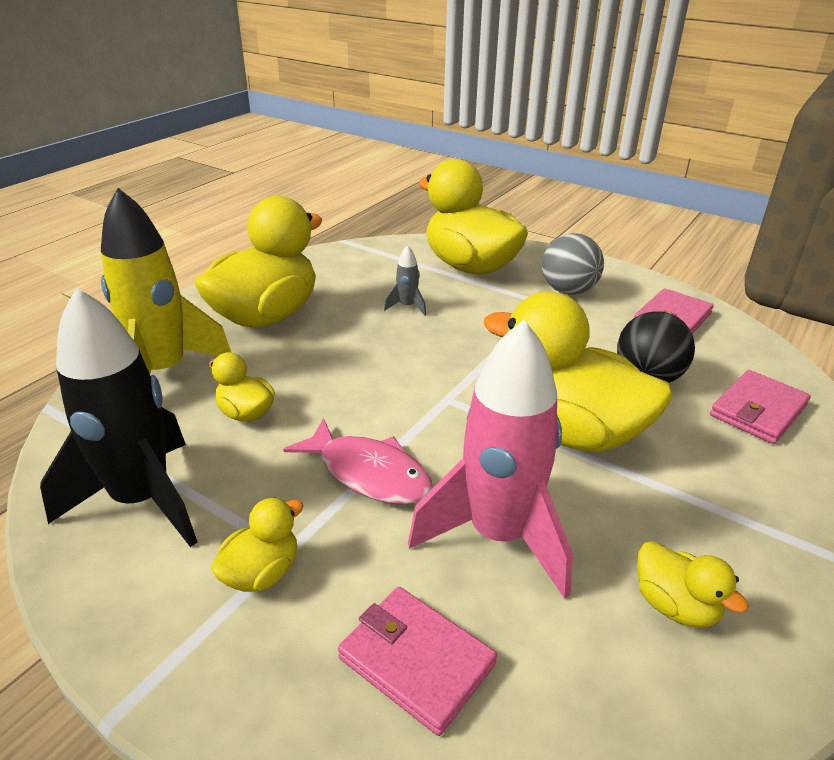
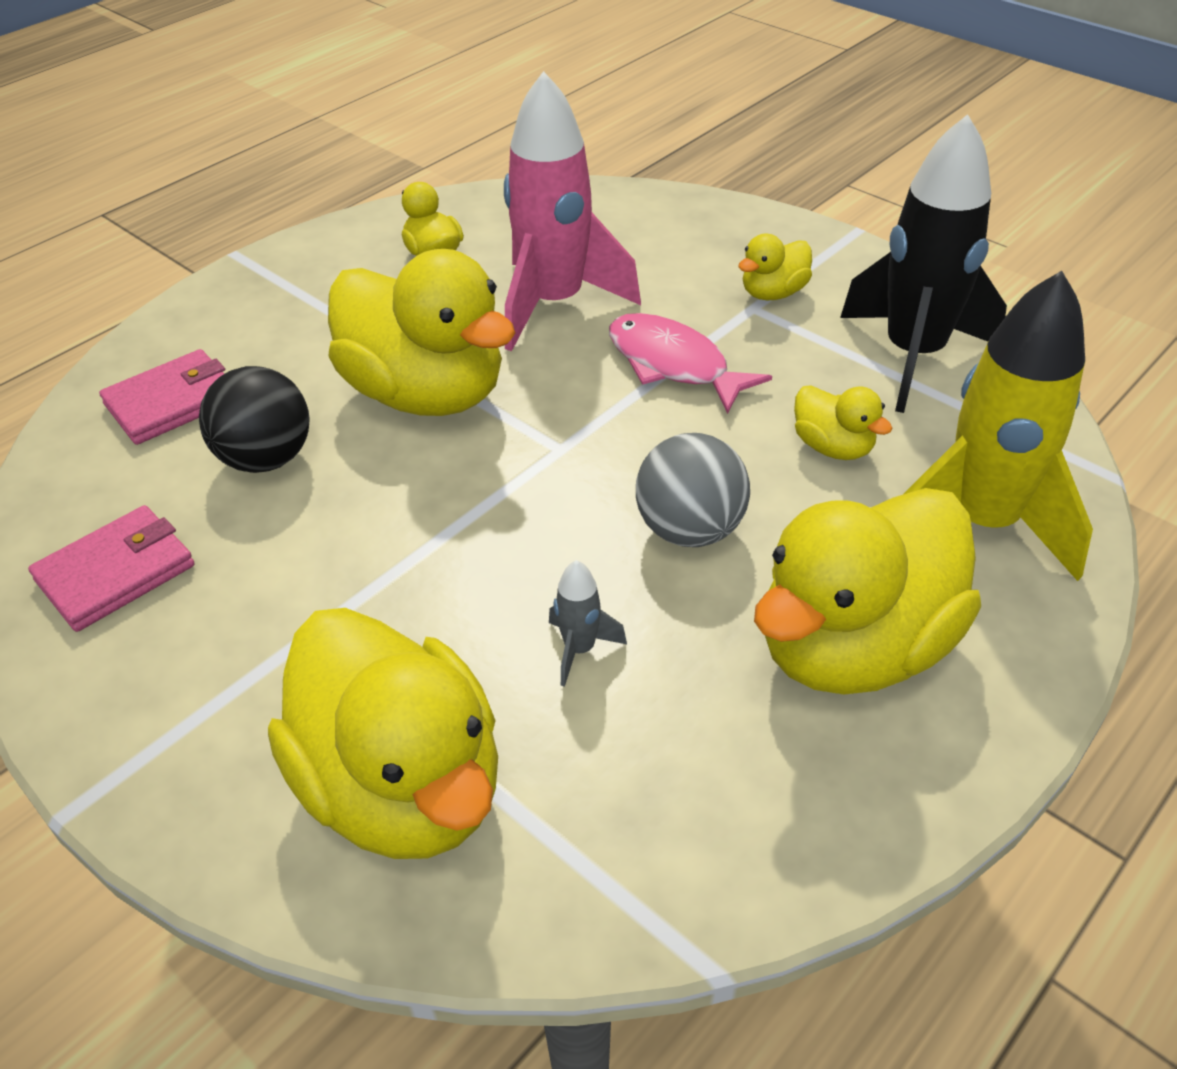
camera: 170 degrees left, 10 degrees up
(416, 661) = (646, 239): pink wallet -> none
(568, 291) = (240, 671): grey ball -> grey ball (690, 530)

